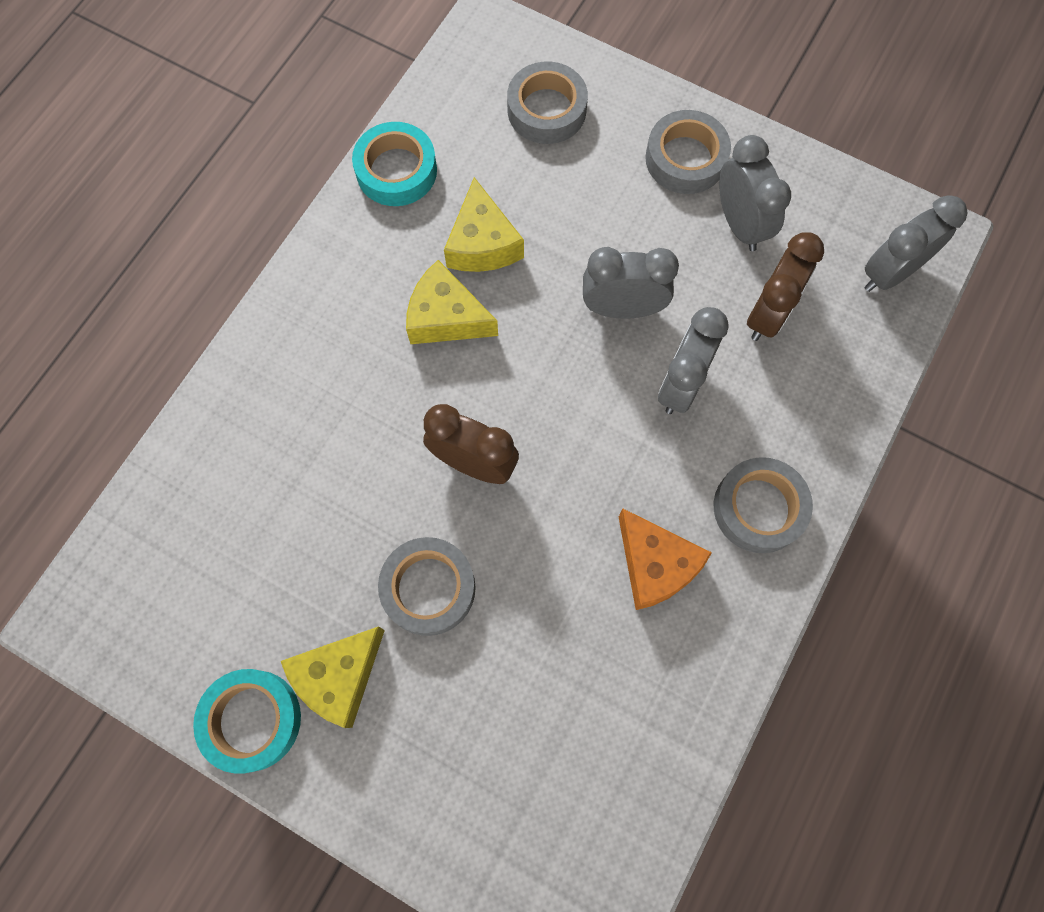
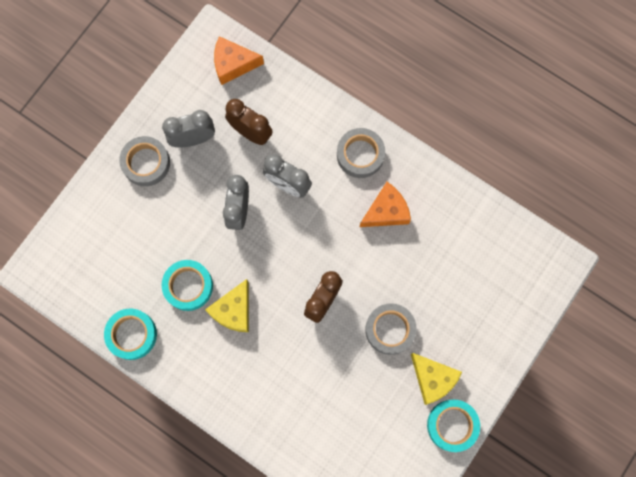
camera: 85 degrees left, 5 degrees up
(482, 243) = (188, 286): yellow cheese -> turquoise tape
(546, 110) = (101, 240): grey tape -> none
(889, 273) = (233, 64): grey clock -> orange cheese

